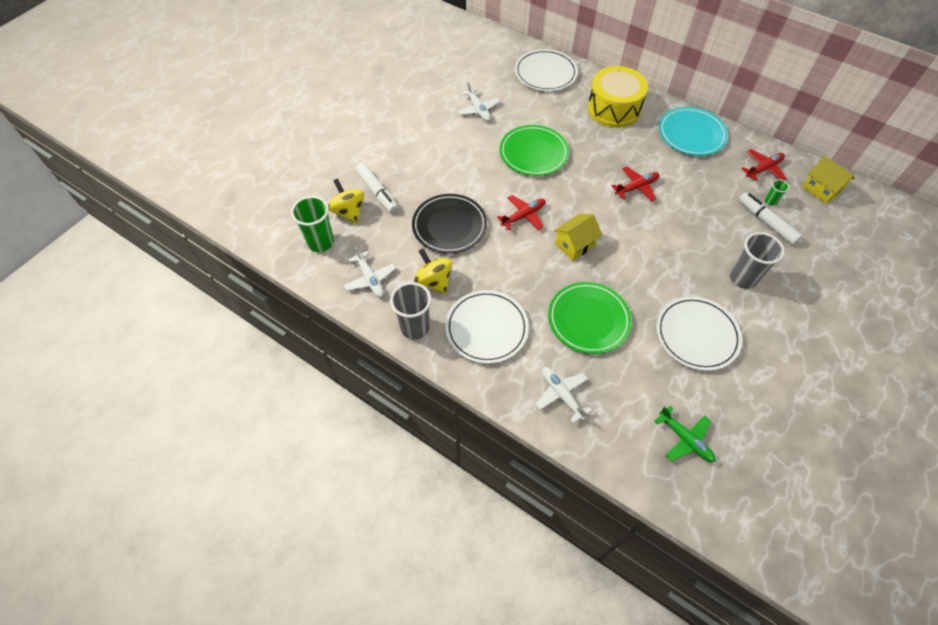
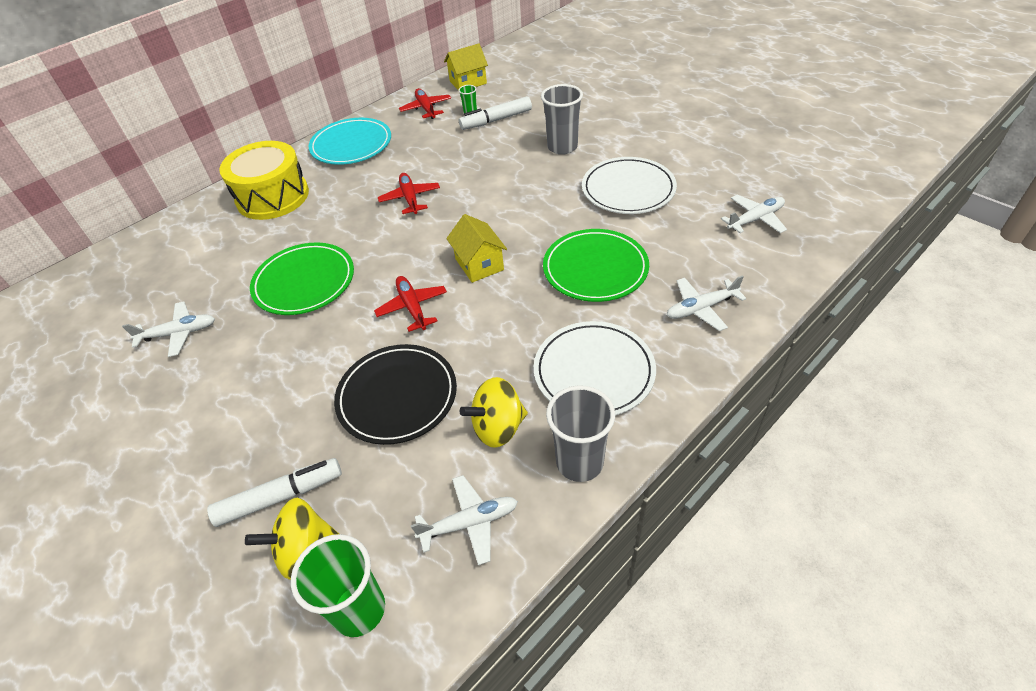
camera: 75 degrees left, 10 degrees down
(545, 73) = (161, 249): white plate -> none
(685, 439) = (755, 219): green plane -> white plane

